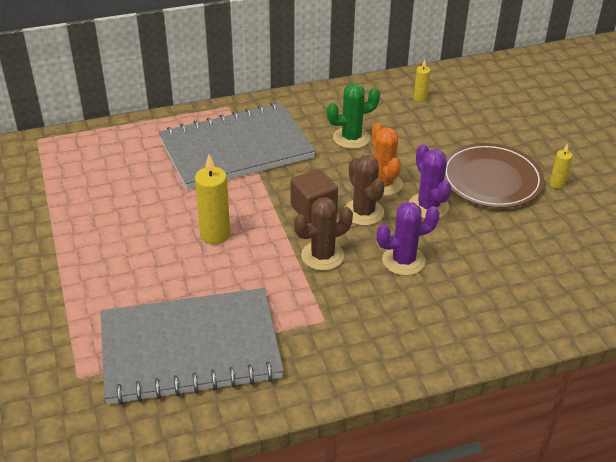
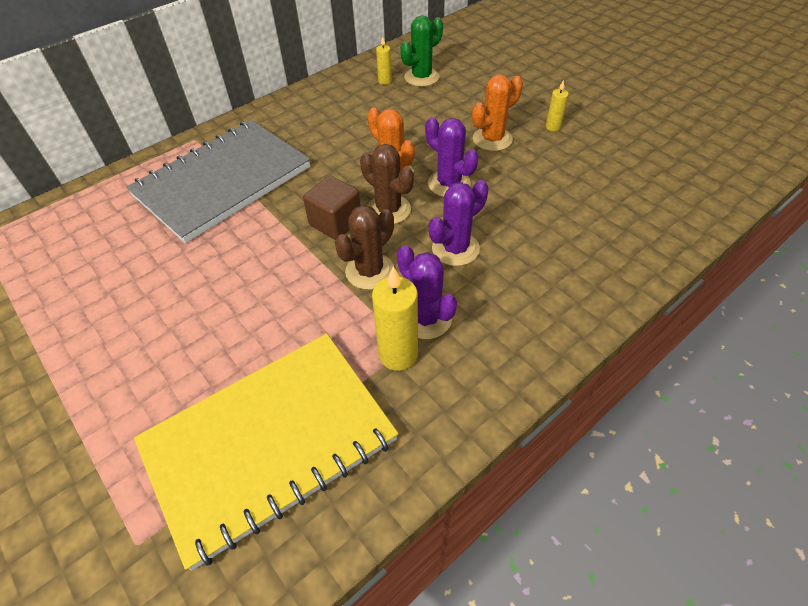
camera: 20 degrees left, 10 degrees up
(190, 348) = (269, 442): grey notebook -> yellow notebook
(215, 234) = (239, 285): yellow candle -> yellow candle (398, 354)
(349, 304) = (425, 318): none -> purple cactus
(351, 138) = (338, 137): green cactus -> green cactus (421, 77)
(491, 179) = (492, 139): brown plate -> orange cactus

